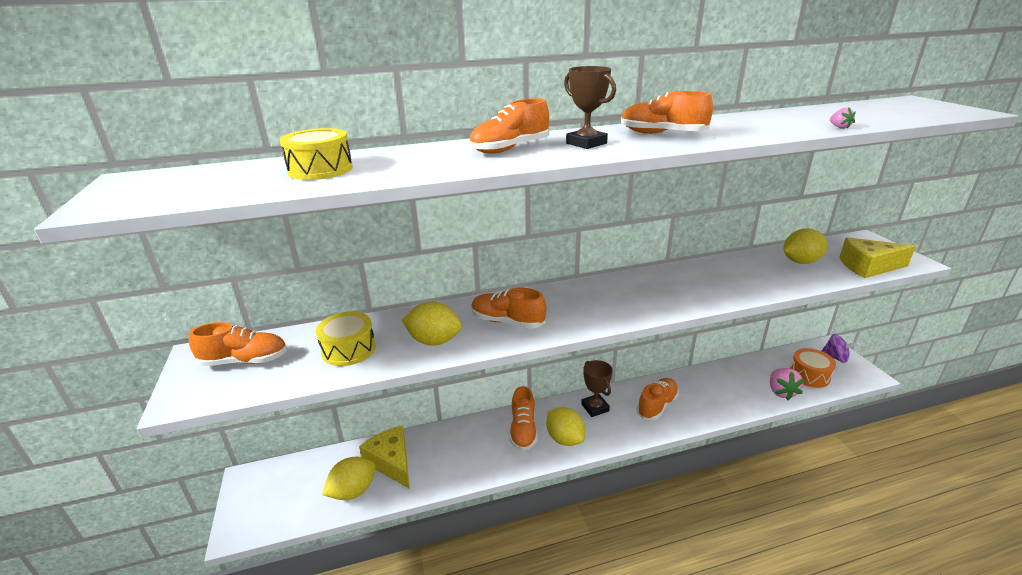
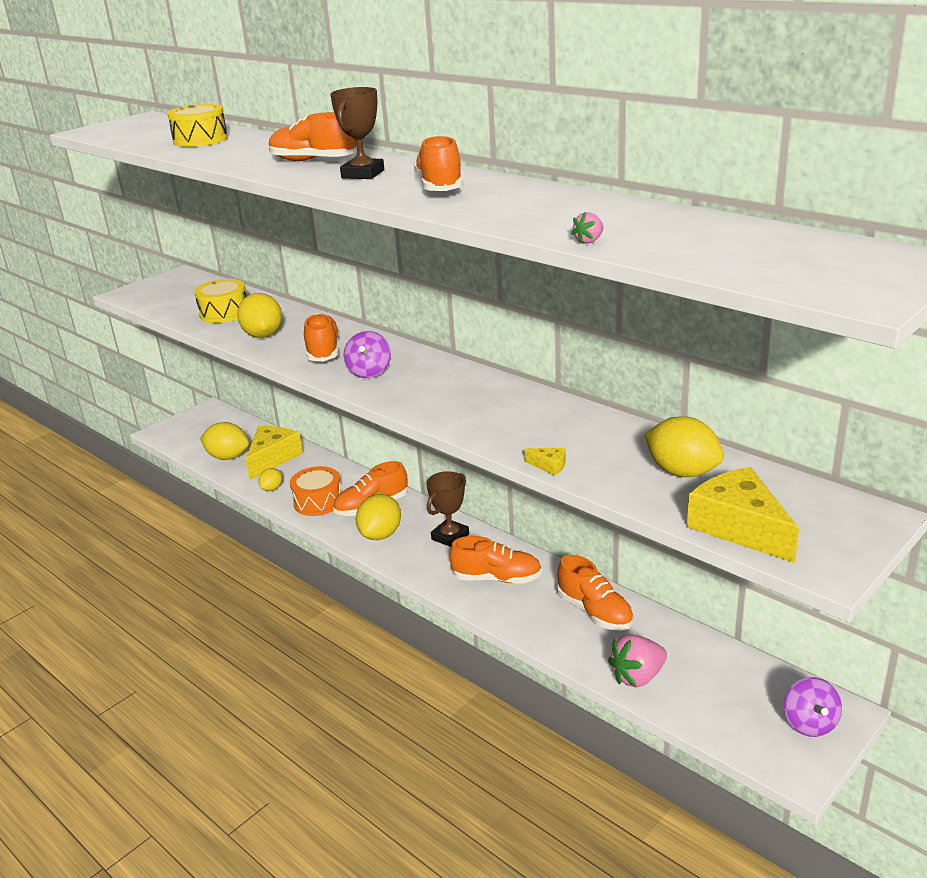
camera: 60 degrees right, 0 degrees up
(245, 361) = (182, 290): orange shoe -> orange shoe (595, 612)
(440, 478) = (272, 488): none -> yellow lemon
(571, 313) = (369, 372): none -> purple spinning top
(772, 292) = (549, 466): none -> yellow cheese
(809, 375) = (717, 699): orange drum -> orange drum (318, 502)

